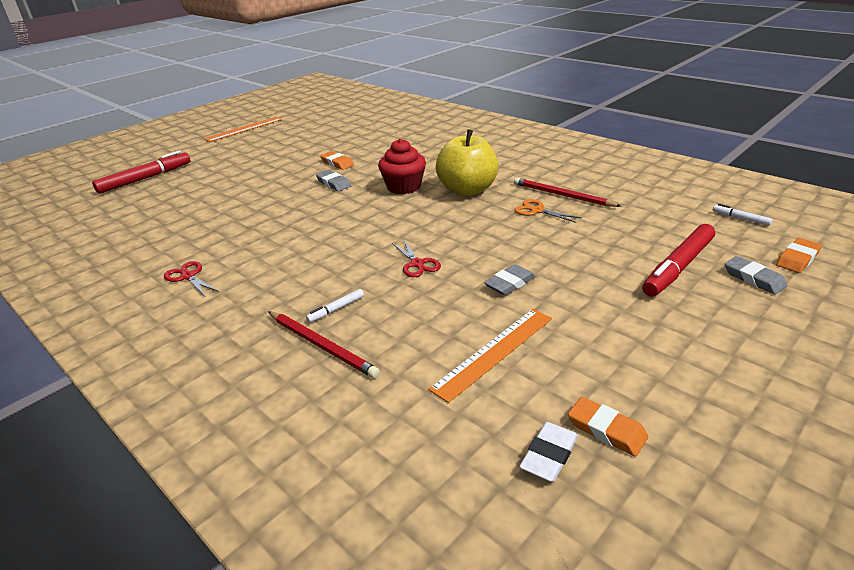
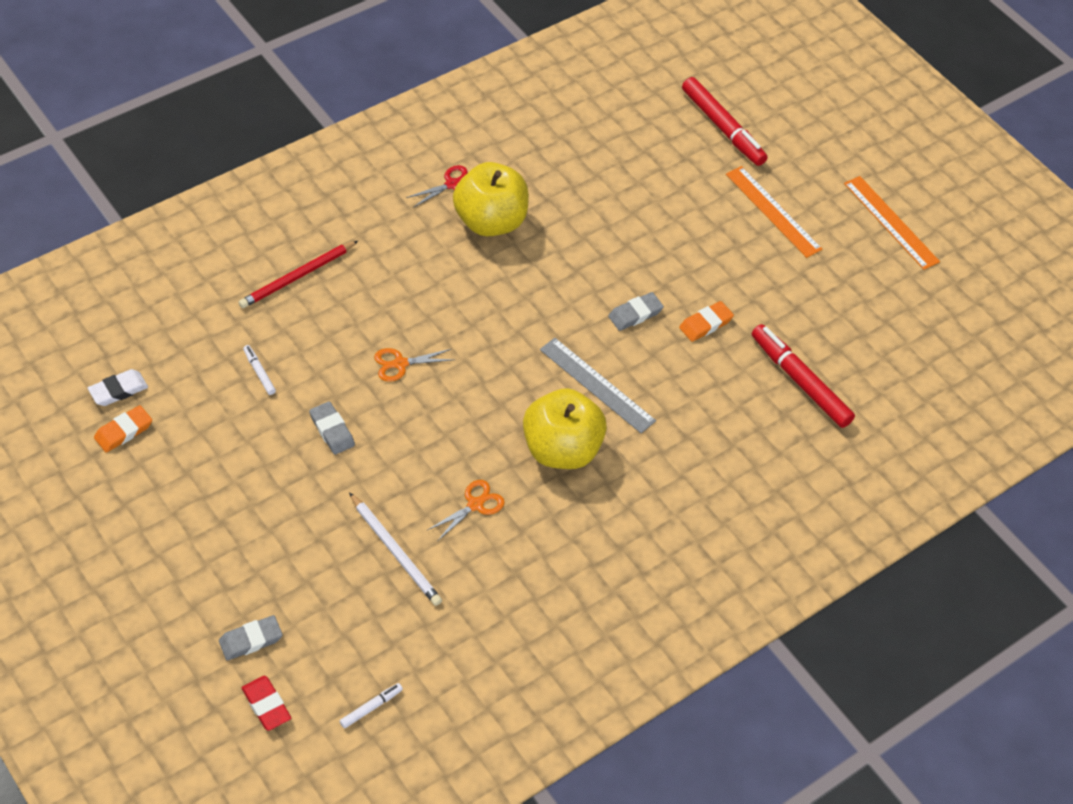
camera: 95 degrees right, 20 degrees up
(239, 250) = (490, 221): none -> yellow apple
(336, 309) = (347, 291): white marker -> white marker (259, 372)
(404, 187) = (597, 385): red cupcake -> grey ruler
(417, 264) = (400, 364): red scissors -> orange scissors
(494, 352) = (237, 389): orange ruler -> orange ruler (773, 211)
(549, 455) = (118, 390): white eraser -> white eraser turned 75 degrees counterclockwise
(562, 195) = (506, 546): red pencil -> none
(605, 232) = (395, 552): none -> white pencil
(678, 267) = (298, 585): red marker -> red marker (800, 381)
(797, 259) = (266, 705): orange eraser -> red eraser

